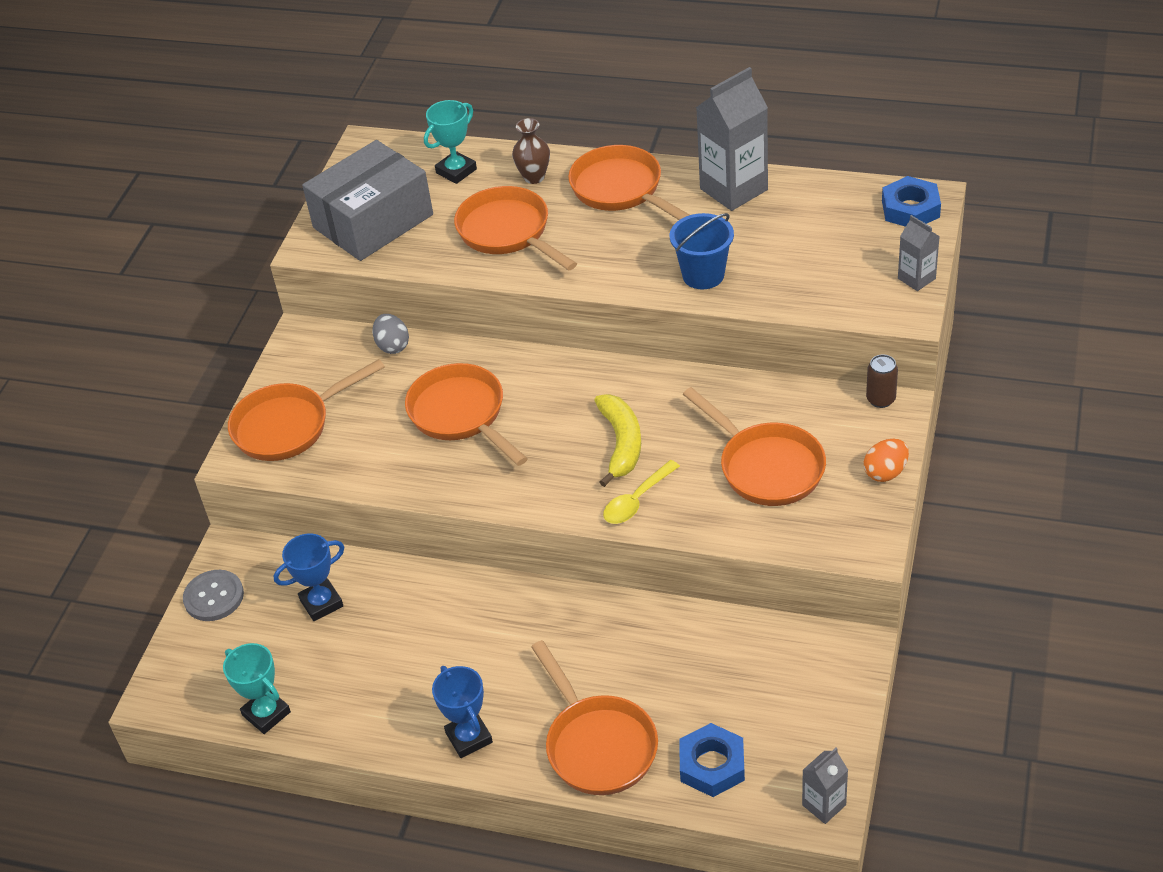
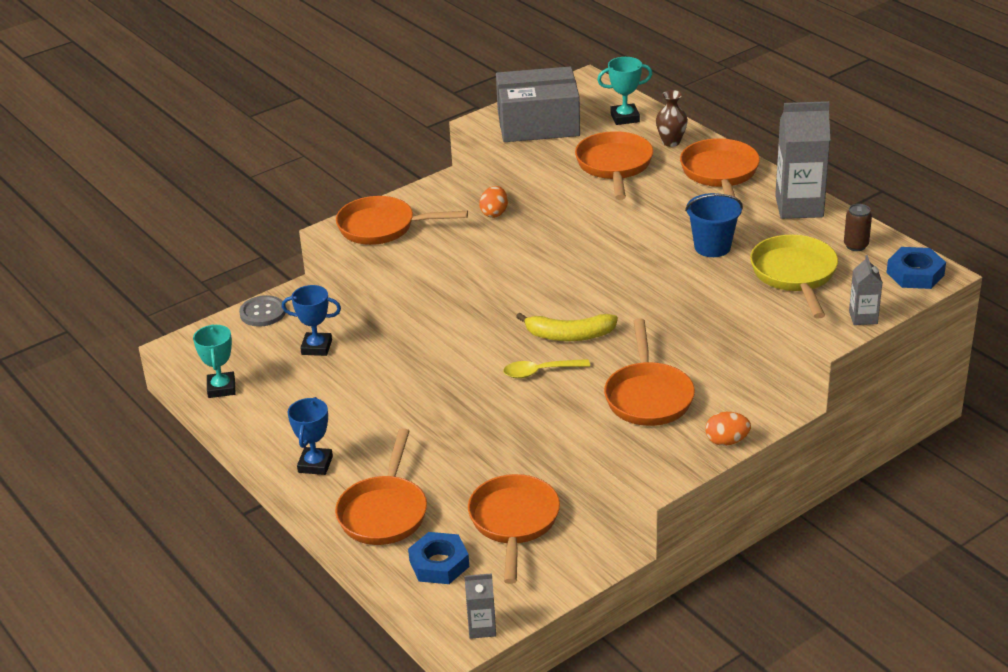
camera: 35 degrees right, 10 degrees down
(392, 346) = (494, 213): grey egg -> orange egg
(461, 415) = (490, 271): orange pan -> orange pan (514, 522)
(621, 443) = (569, 335): yellow banana -> yellow banana turned 60 degrees clockwise
(810, 266) = (795, 275): none -> yellow pan
(880, 399) = (779, 397): brown can -> brown can (856, 245)

